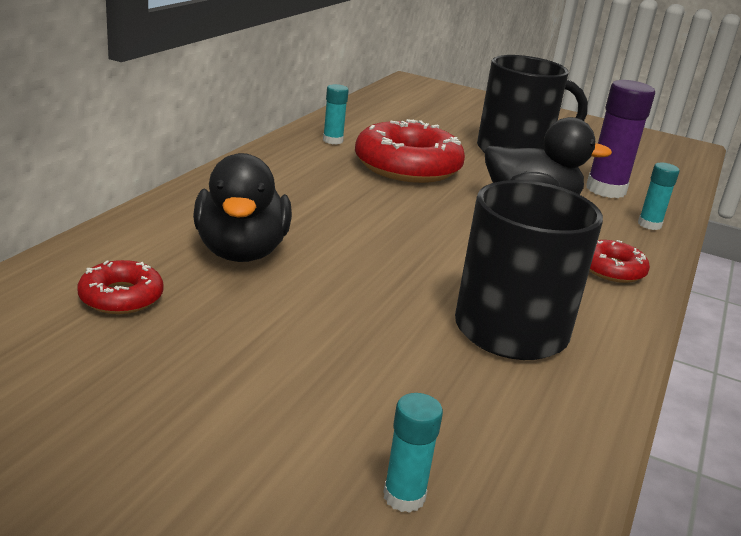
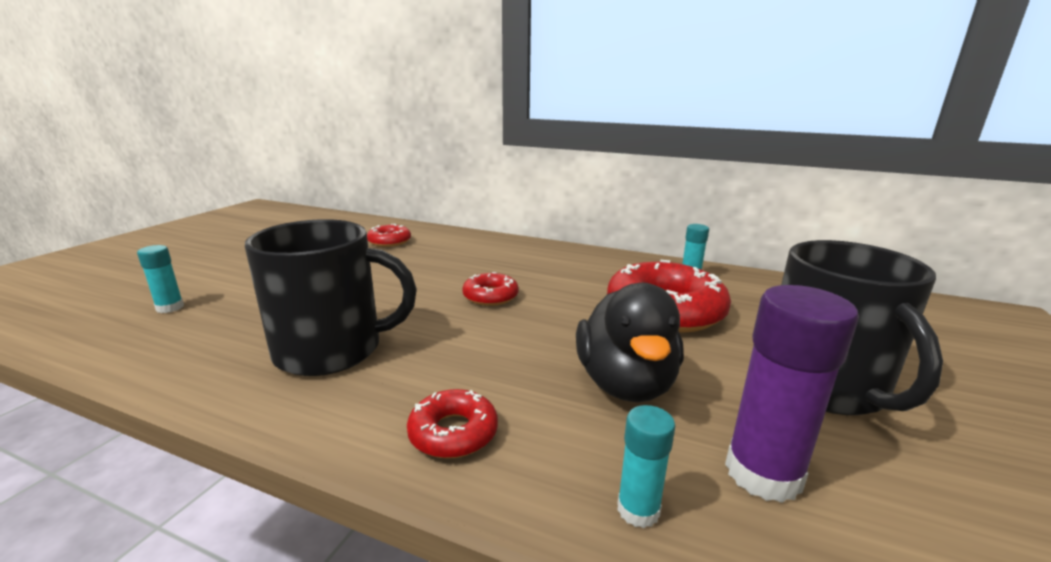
camera: 90 degrees right, 5 degrees down
(241, 252) = (447, 260): black duck -> none
(372, 235) = (490, 296): none -> red donut

